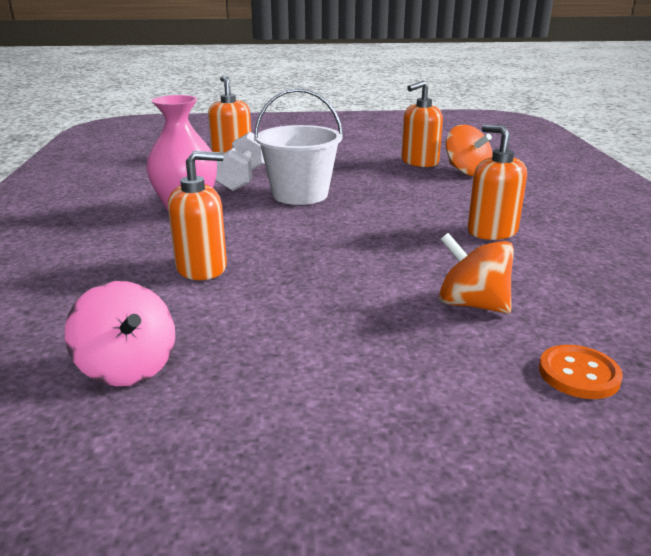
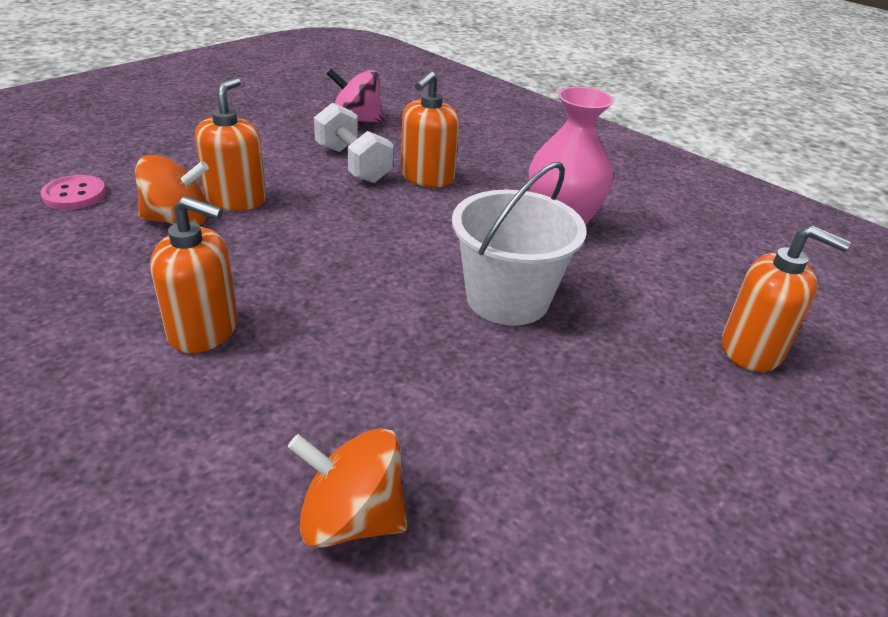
camera: 135 degrees right, 10 degrees up
(242, 179) = (622, 299): white dumbbell -> white dumbbell (353, 164)
(419, 162) = (476, 512): orange soap dispenser -> orange soap dispenser (236, 199)
(578, 374) = (74, 195): orange button -> pink button

